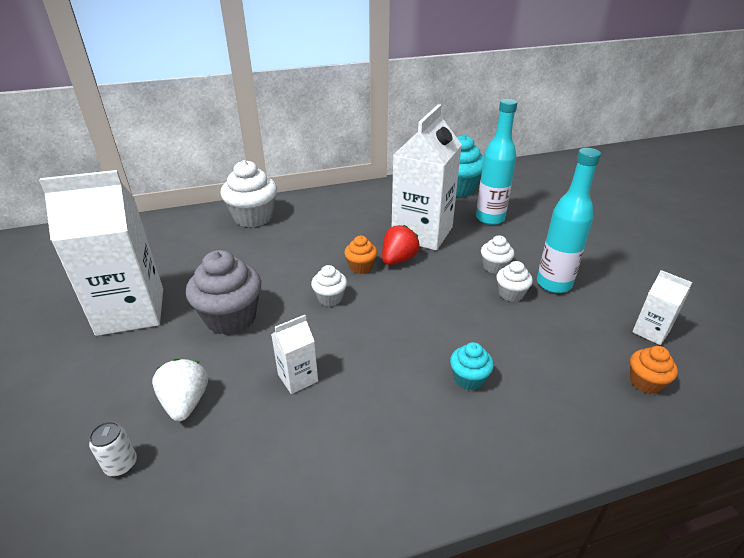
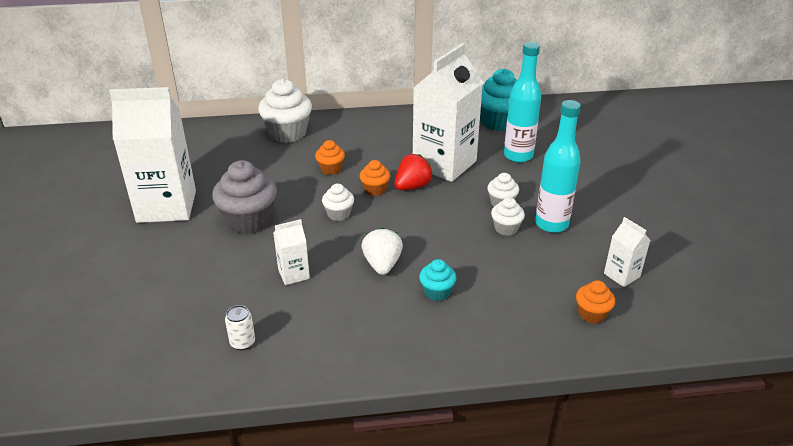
camera: 10 degrees right, 0 degrees up
(121, 465) = (147, 316): white can -> white can (242, 343)
(185, 402) = (201, 281): white strawberry -> white strawberry (382, 265)
(308, 250) = (330, 169): none -> orange cupcake

